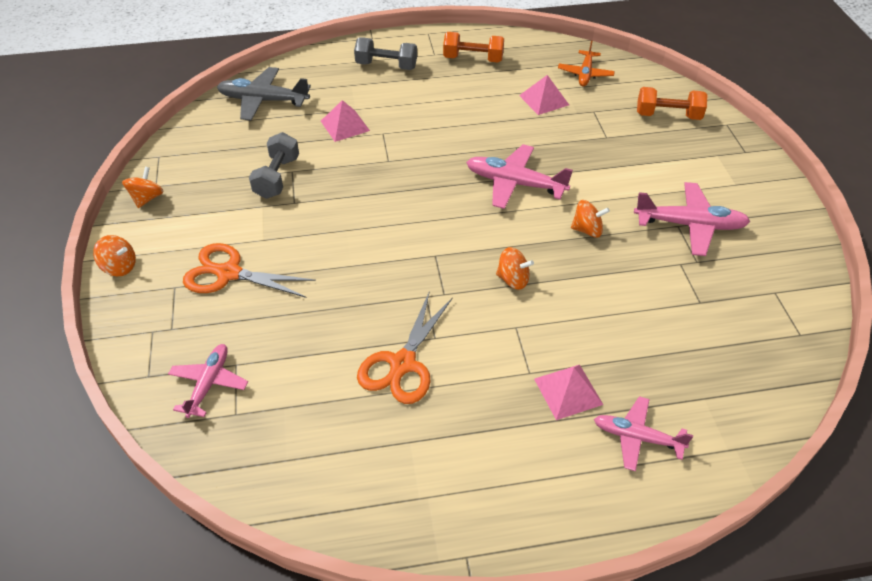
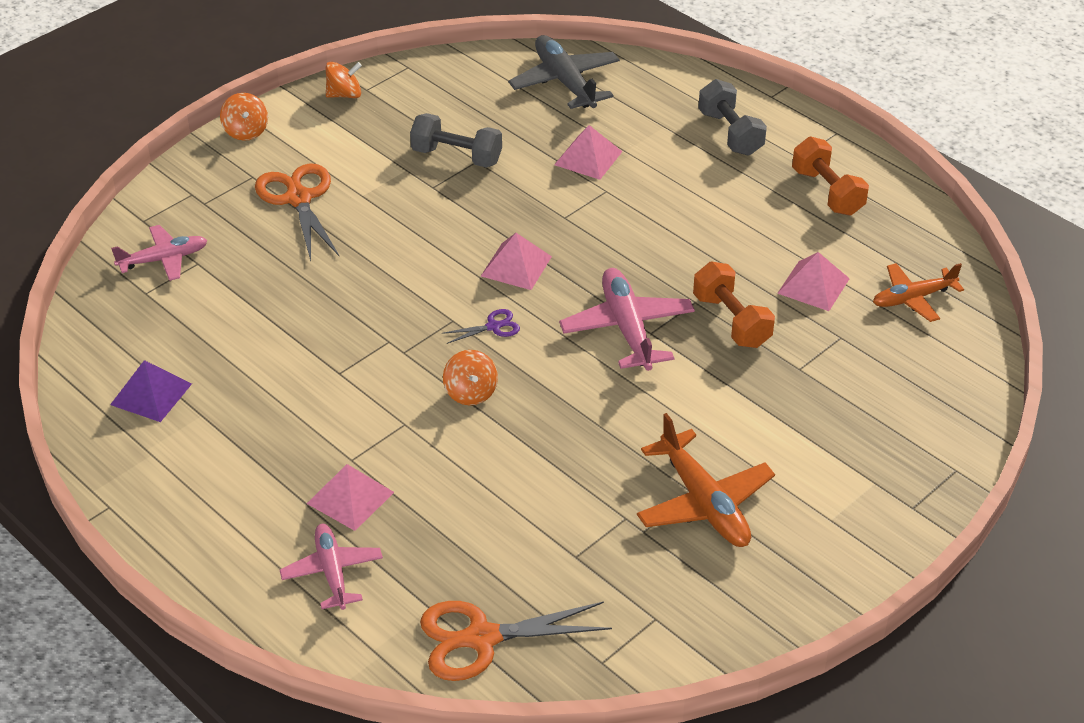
camera: 55 degrees right, 5 degrees down
(277, 177) = (457, 156): grey dumbbell -> grey dumbbell turned 45 degrees clockwise
(358, 464) = (151, 394): none -> purple pyramid
(403, 364) = (287, 367): orange scissors -> orange scissors (482, 638)
(412, 202) = (516, 266): none -> pink pyramid
(459, 239) = (493, 326): none -> purple scissors
(587, 230) = (606, 418): orange spinning top -> none
(668, 115) = (909, 407): orange dumbbell -> orange dumbbell (731, 321)
(690, 225) = (704, 503): pink plane -> orange plane

